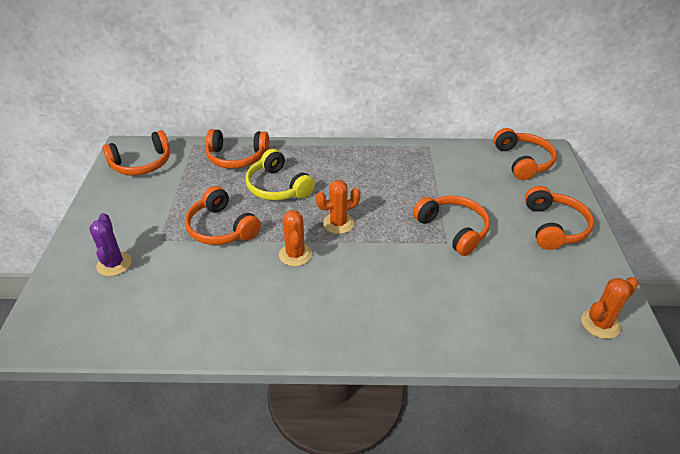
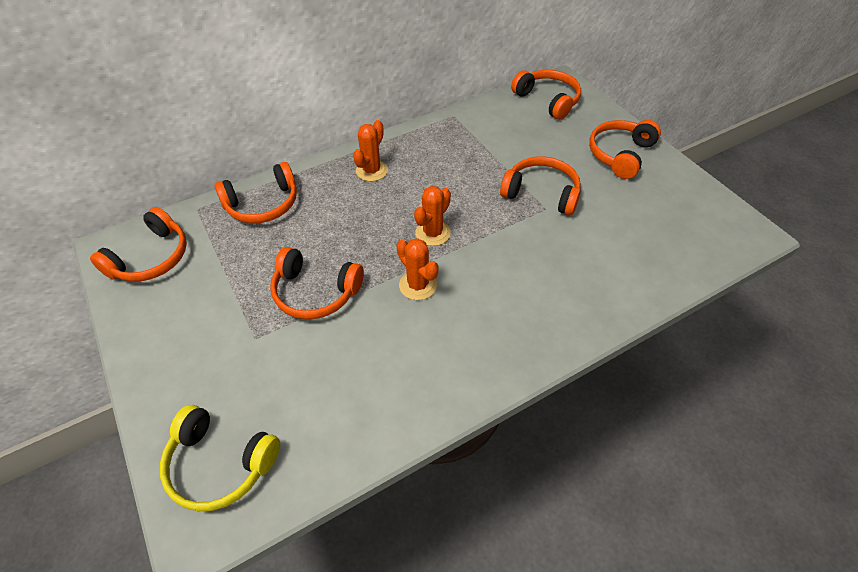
camera: 30 degrees left, 10 degrees up
(114, 264) = (225, 392): purple cactus -> none
(277, 187) = (338, 220): yellow headphones -> yellow headphones (220, 464)
(554, 227) = (620, 154): orange headphones -> orange headphones turned 120 degrees counterclockwise
(600, 324) = (717, 227): orange cactus -> orange cactus (371, 171)

